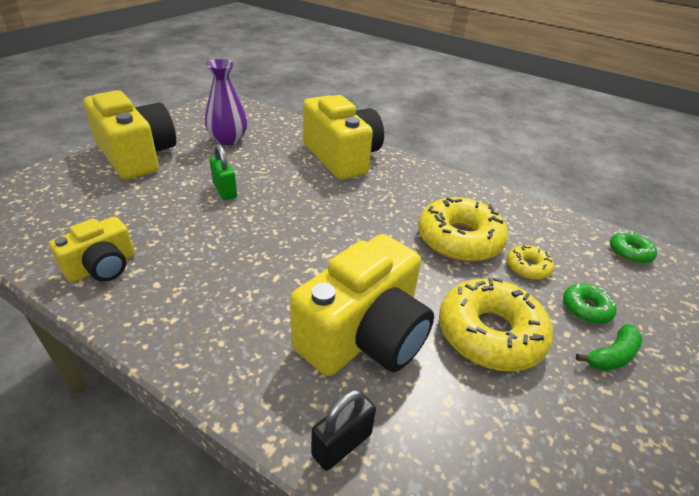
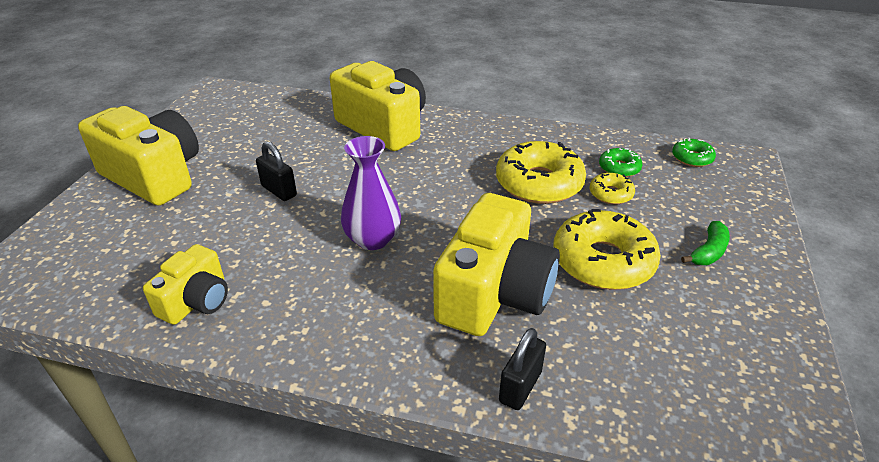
camera: 15 degrees left, 0 degrees up
(225, 190) = (279, 191): green padlock -> black padlock
(228, 140) = (248, 135): purple vase -> purple vase (373, 239)
(586, 309) = (674, 218): green donut -> green donut (619, 168)

